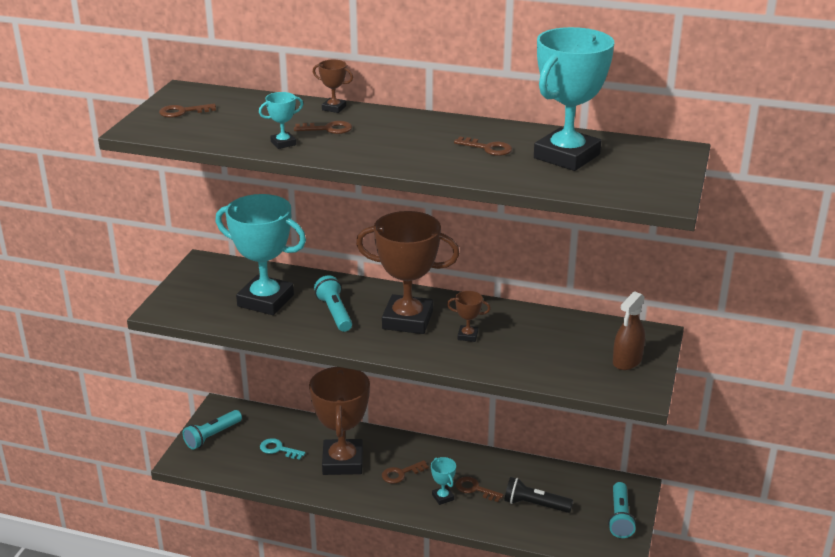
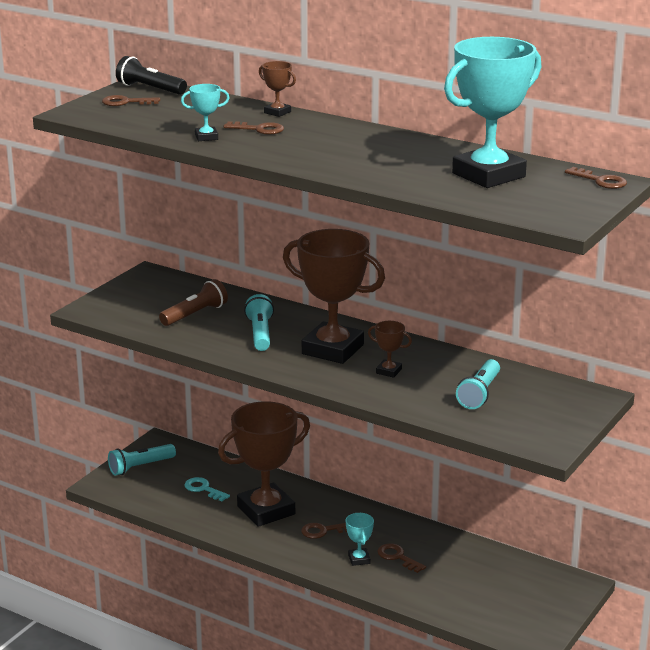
camera: 15 degrees right, 5 degrees down
(265, 301) = (195, 314): turquoise trophy -> brown flashlight
(342, 462) = (266, 510): brown trophy -> brown trophy turned 45 degrees clockwise
(487, 148) = (410, 160): brown key -> brown key (600, 181)
(535, 505) = (457, 582): black flashlight -> black flashlight (150, 89)
(620, 517) = (548, 609): turquoise flashlight -> turquoise flashlight (479, 394)
(627, 361) = (550, 415): brown spray bottle -> none

